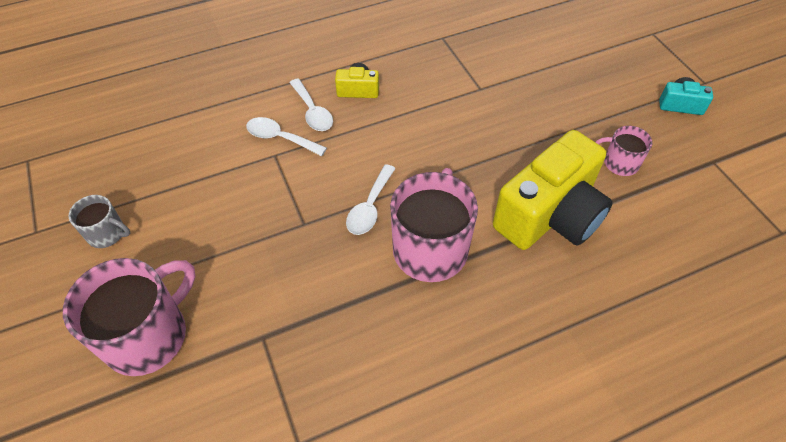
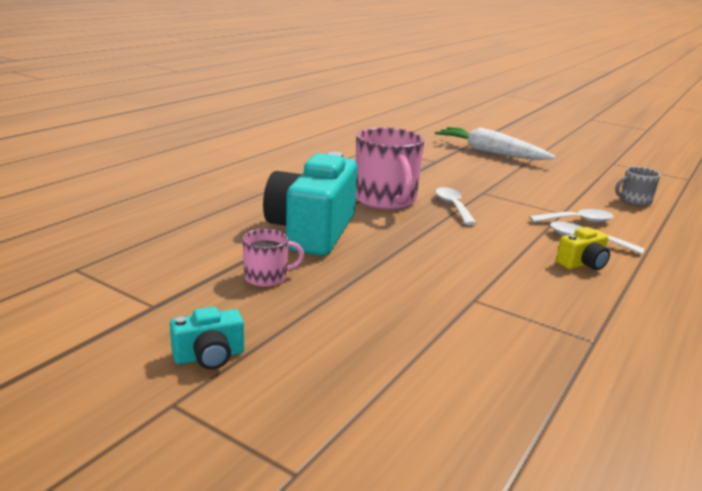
camera: 145 degrees right, 30 degrees down
(107, 233) = (579, 169): grey mug -> grey mug (634, 201)
(148, 335) = (490, 153): pink mug -> white carrot
(550, 215) = (312, 231): yellow camera -> turquoise camera

